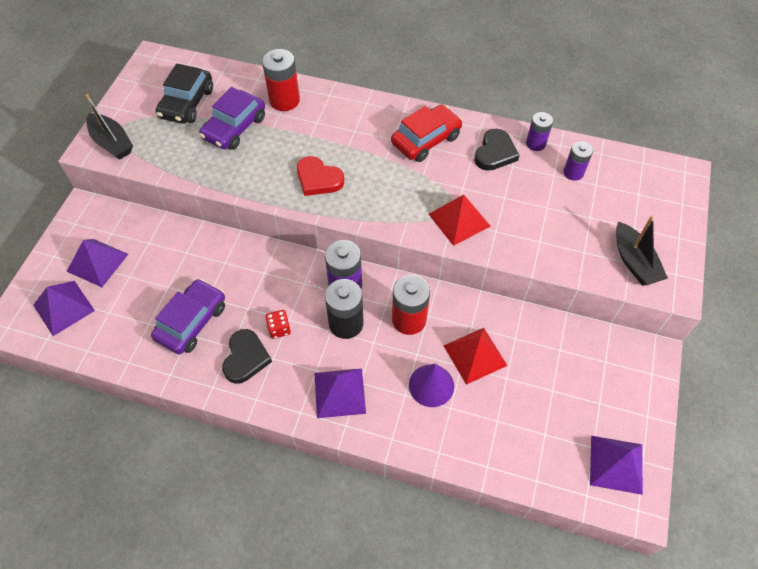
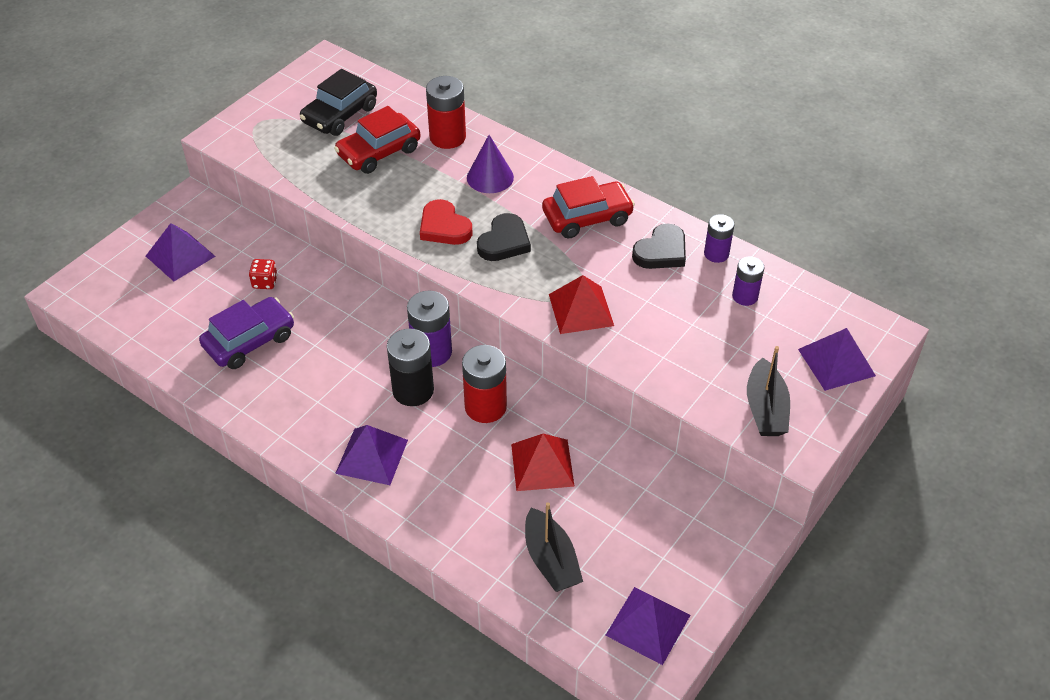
camera: 20 degrees right, 10 degrees down
(63, 307) = (126, 290): purple pyramid -> purple pyramid (836, 362)
(112, 143) = (243, 135): black boat -> black boat (551, 560)
(234, 128) = (379, 152): purple car -> red car
(246, 358) = (288, 393): black heart -> black heart (504, 242)
(279, 329) = (338, 374): red dice -> red dice (265, 282)
(431, 385) = (476, 480): purple cone -> purple cone (490, 177)

